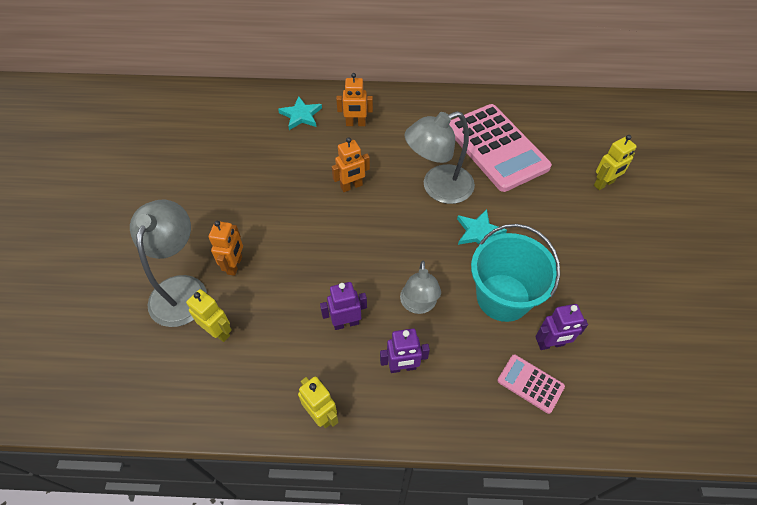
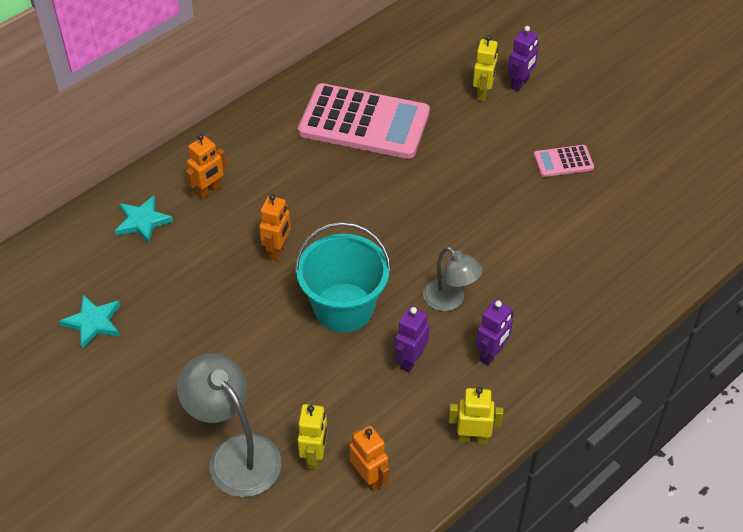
camera: 45 degrees left, 5 degrees down
(218, 331) = (314, 456): yellow robot -> yellow robot turned 105 degrees clockwise
(235, 265) = (258, 396): orange robot -> orange robot (369, 478)
(438, 188) = (355, 194): grey lamp -> none
(479, 232) = (431, 206): turquoise star -> turquoise star (93, 322)
(503, 297) = (505, 243): turquoise bucket -> turquoise bucket (344, 307)
(530, 383) = (590, 288): pink calculator -> pink calculator (563, 161)
(550, 344) = (574, 249): purple robot -> purple robot (520, 83)

